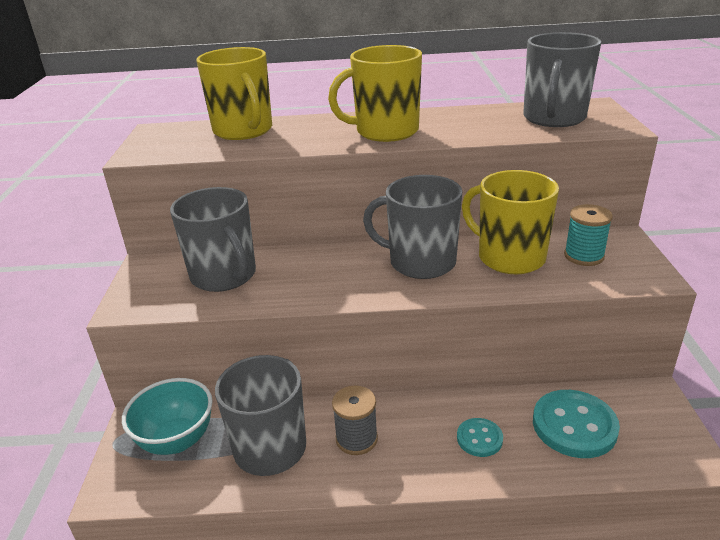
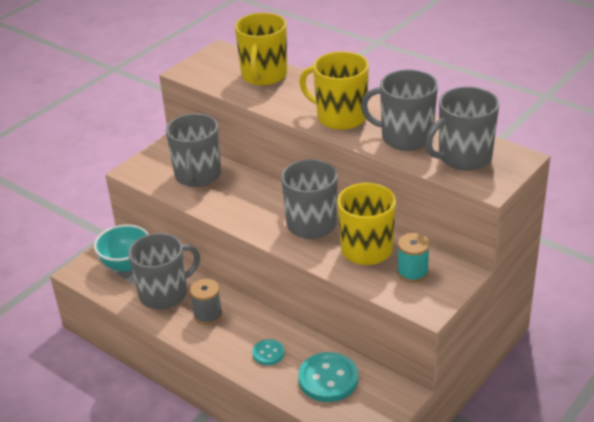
camera: 40 degrees right, 5 degrees up
(476, 124) = (405, 137): none -> grey mug

